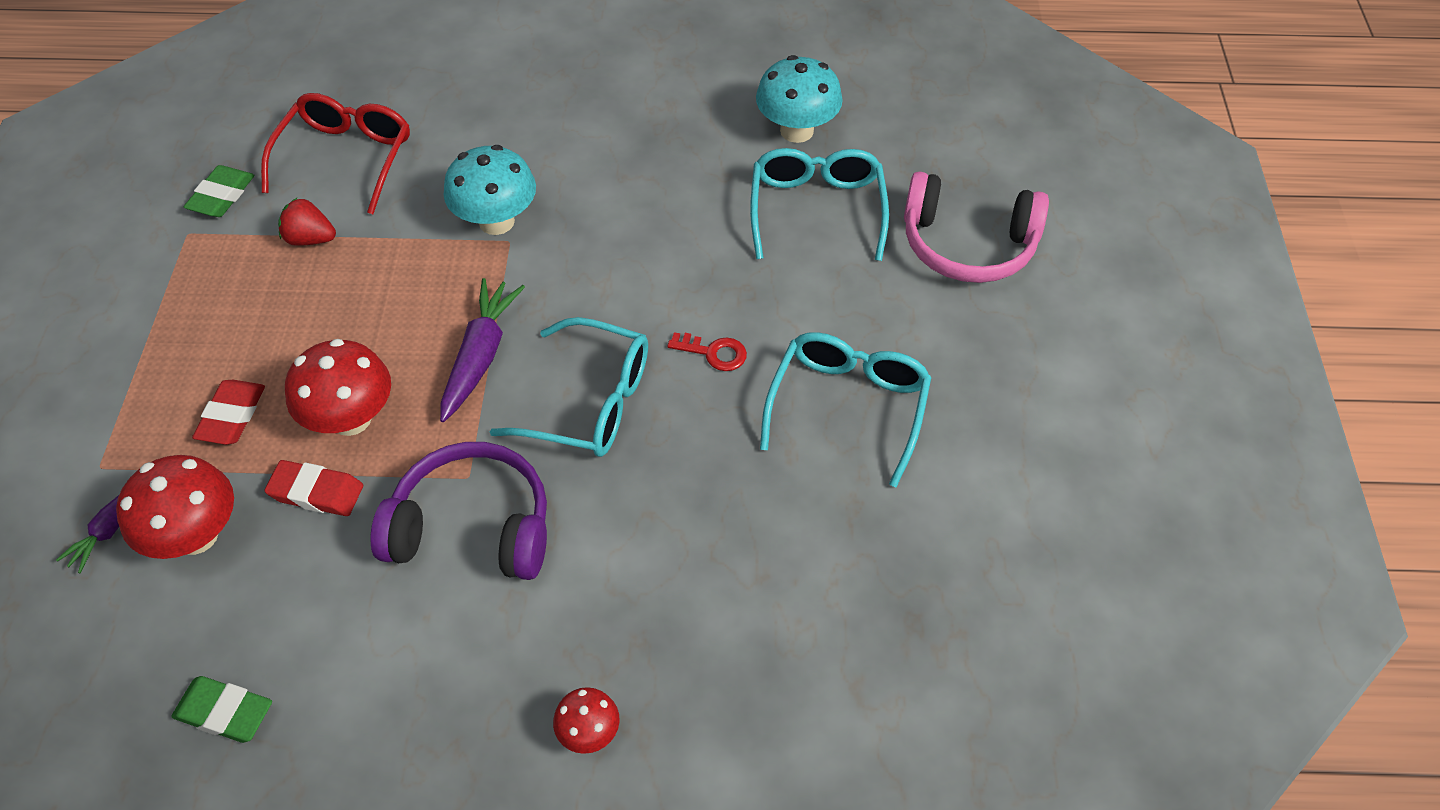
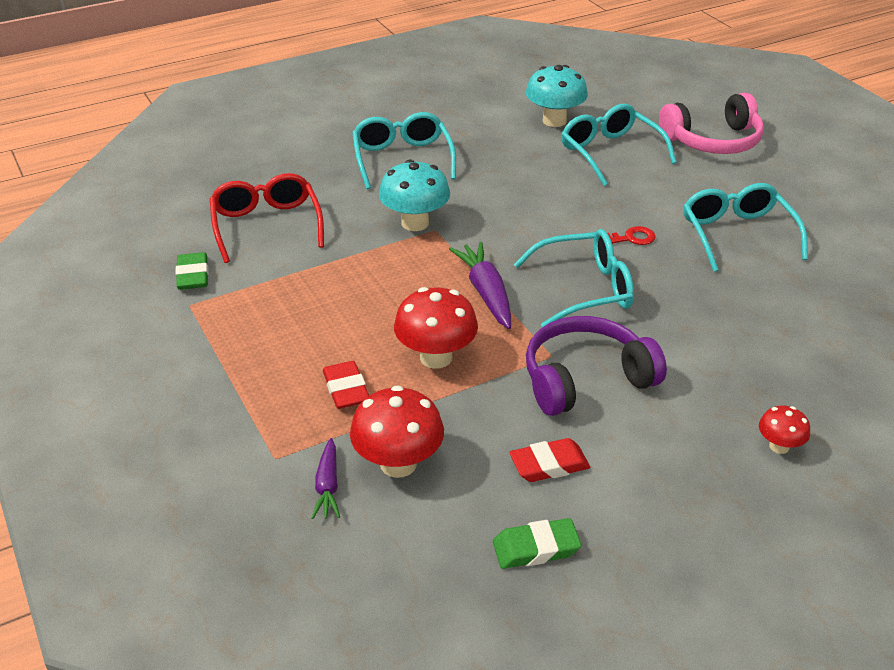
camera: 30 degrees left, 15 degrees down
(310, 239) = (291, 275): red strawberry -> none
(316, 492) = (458, 405): red eraser -> red eraser (549, 465)
(567, 120) = (402, 159): none -> turquoise glasses

